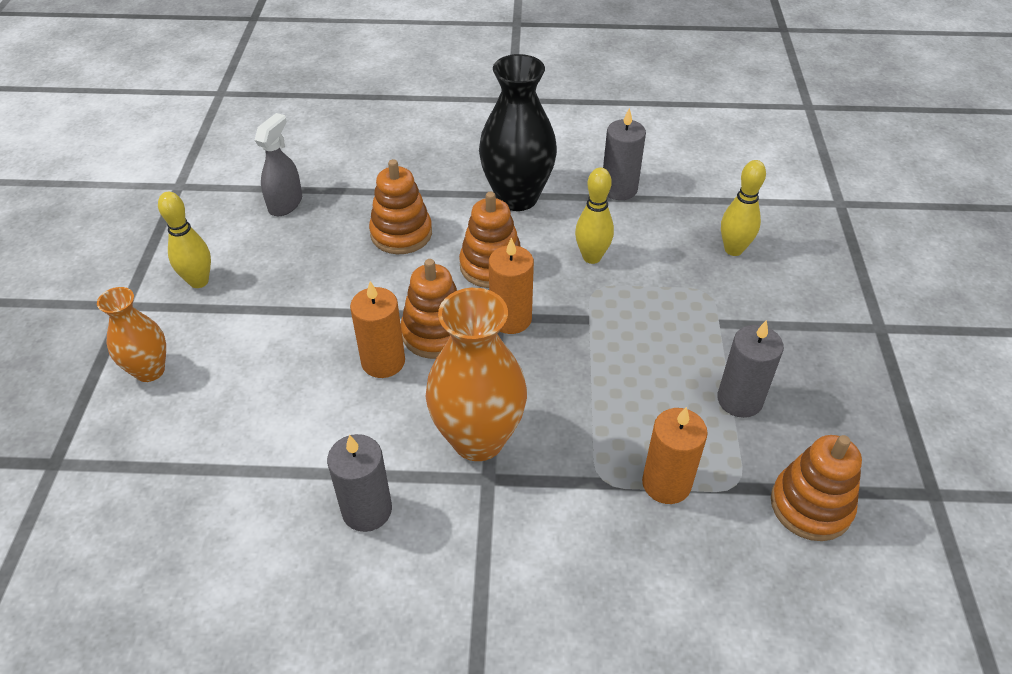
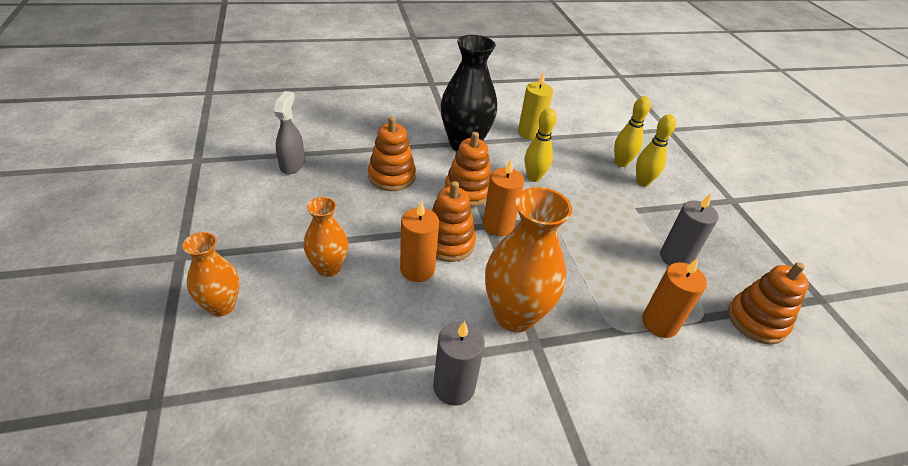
camera: 20 degrees left, 5 degrees down
(199, 281) = (241, 229): yellow bowling pin -> yellow bowling pin (642, 182)
(280, 344) = (328, 268): none -> orange vase
(619, 189) = (530, 133): grey candle -> yellow candle

